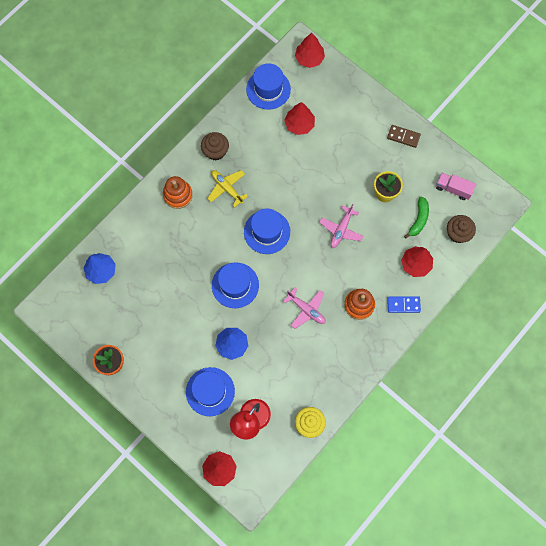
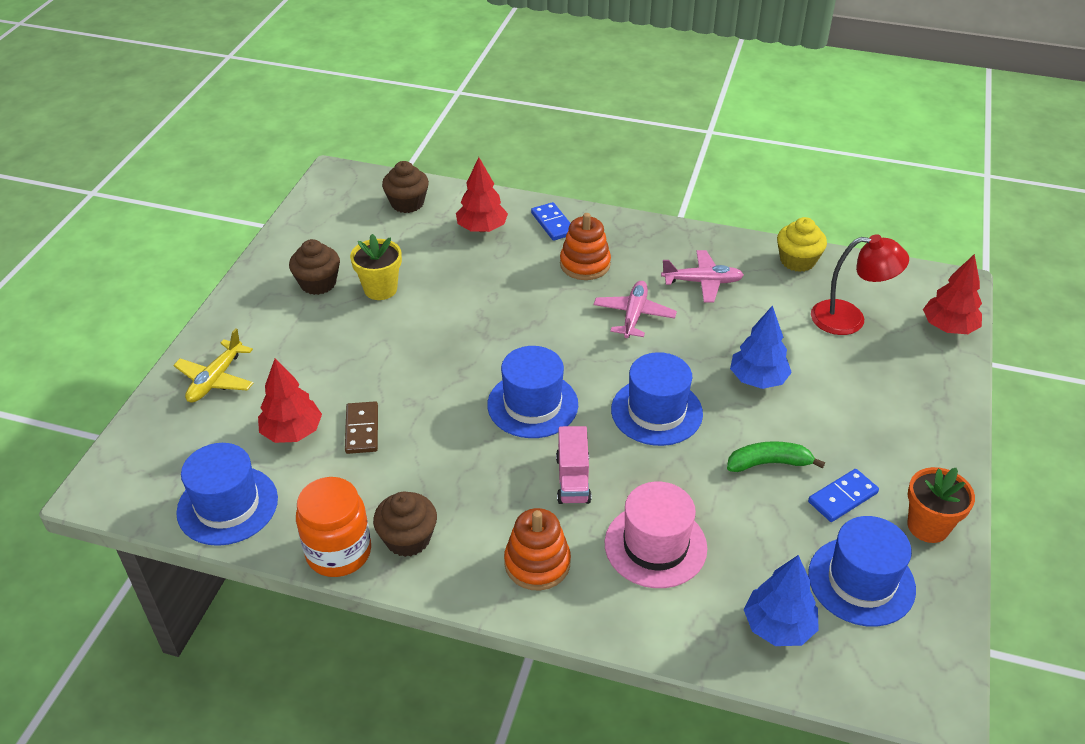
camera: 115 degrees left, 30 degrees down
(145, 337) = (842, 497): none -> blue domino
(162, 245) = (655, 545): none -> pink hat
(210, 391) = (852, 379): blue hat -> blue hat (861, 581)
(222, 123) = (338, 552): none -> orange jar
(227, 188) = (479, 490): yellow plane -> yellow plane (216, 379)
(309, 58) = (133, 466): red tree -> none
(341, 230) = (473, 318): pink plane -> pink plane (702, 282)
(403, 137) = (263, 297): brown domino -> brown domino (362, 429)
(403, 165) = (318, 283): none -> brown cupcake
(418, 219) = (406, 244): green banana -> green banana (768, 463)
(453, 189) = (335, 224): pink truck -> pink truck (573, 479)

